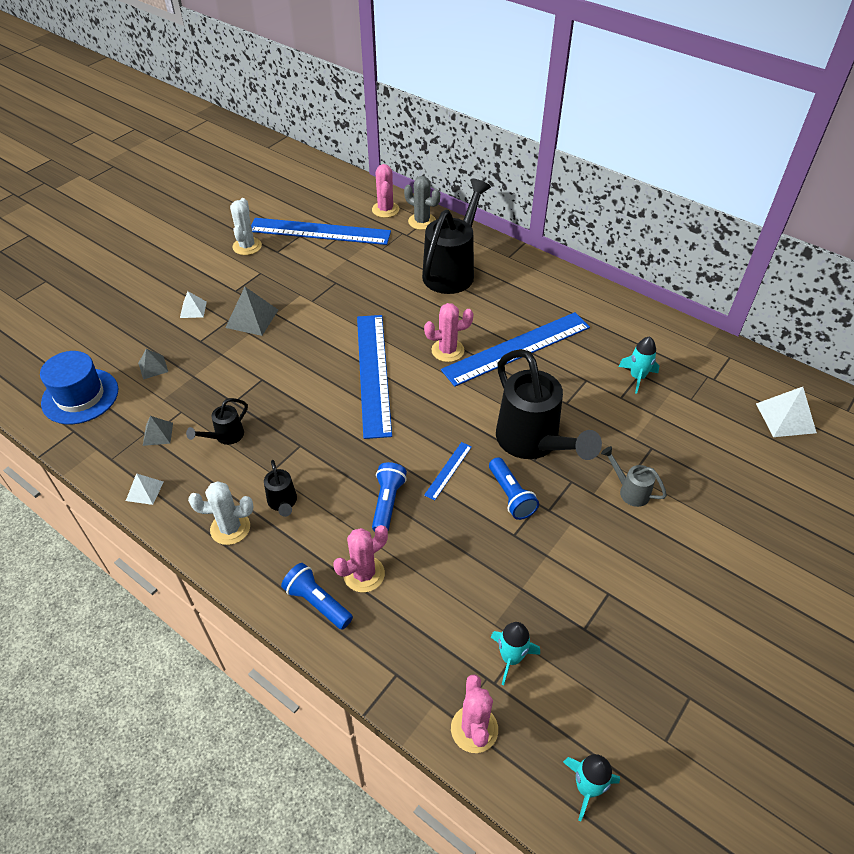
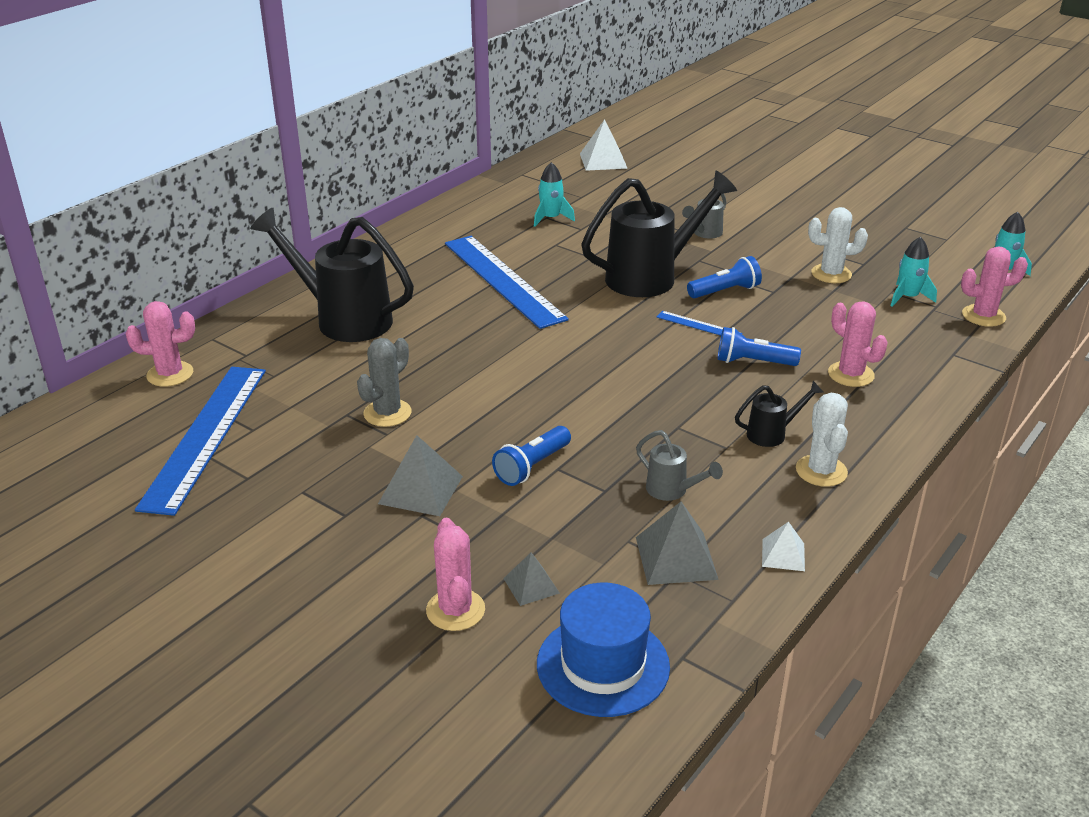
camera: 90 degrees left, 15 degrees down
(158, 434) = (676, 558): grey pyramid -> grey pyramid, size x1.68
(193, 309) = (388, 558): white pyramid -> none
(225, 437) = (672, 491): black watering can -> grey watering can
(247, 246) = (220, 513): white cactus -> white cactus (831, 274)
(317, 602) = (896, 402): blue flashlight -> blue flashlight (532, 466)
(373, 373) = (545, 376): blue ruler -> none
(422, 221) = (216, 342): grey cactus -> grey cactus (387, 413)
(447, 350) = (504, 324): pink cactus -> pink cactus (455, 610)

